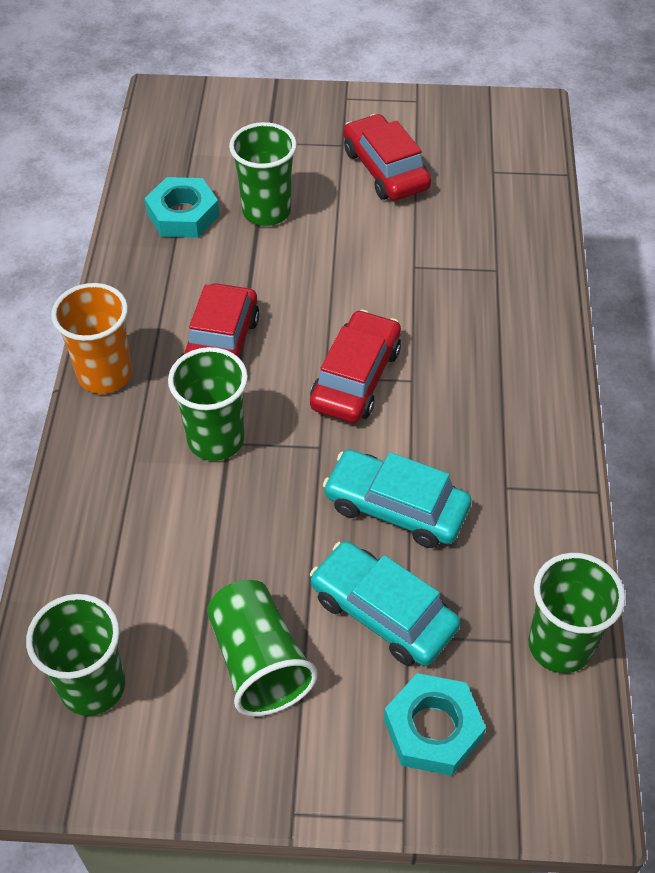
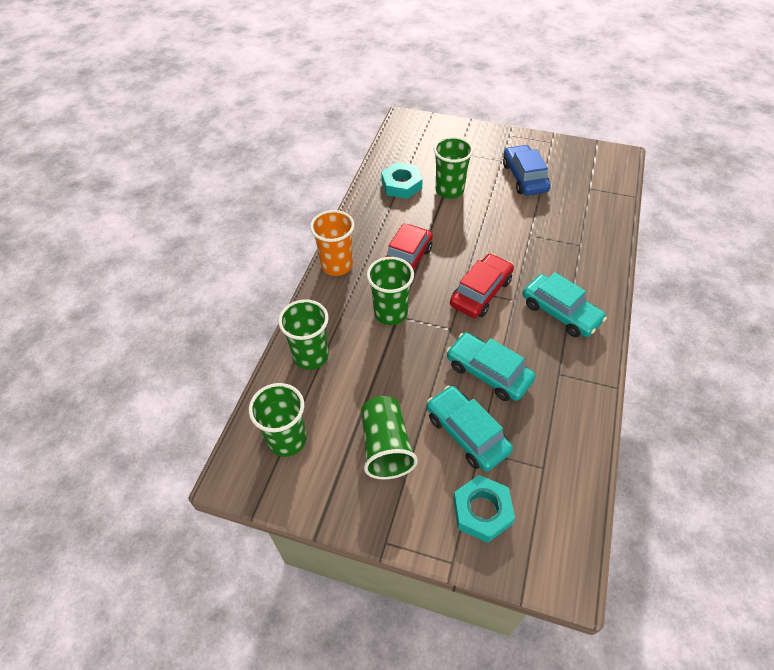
camera: 15 degrees right, 0 degrees up
(385, 169) = (524, 177): red car -> blue car
(488, 387) = (560, 312): none -> turquoise car
(559, 645) = (573, 477): green cup -> green cup (311, 356)

